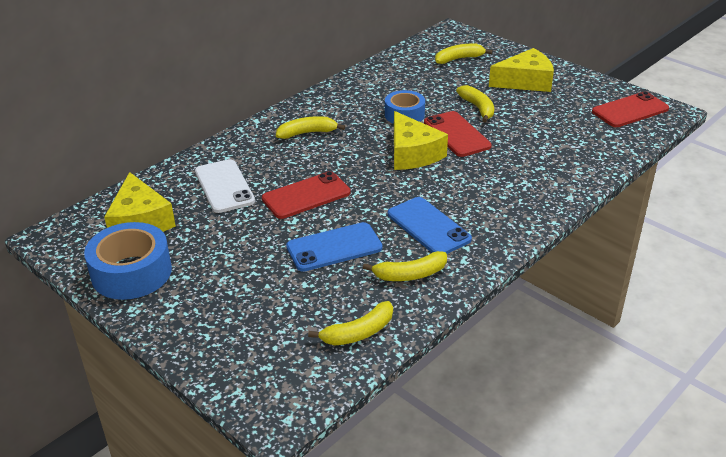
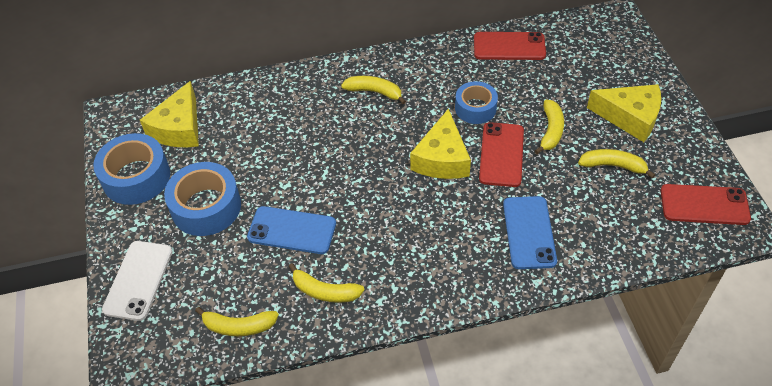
camera: 35 degrees right, 15 degrees up
(224, 186) = (264, 121): white phone -> white phone (138, 280)
(231, 265) = (206, 207): none -> blue tape
(306, 196) = (316, 163): red phone -> red phone (509, 46)
(428, 227) = (383, 249): blue phone -> blue phone (529, 232)
(459, 59) = (590, 58): yellow banana -> yellow banana (613, 166)

